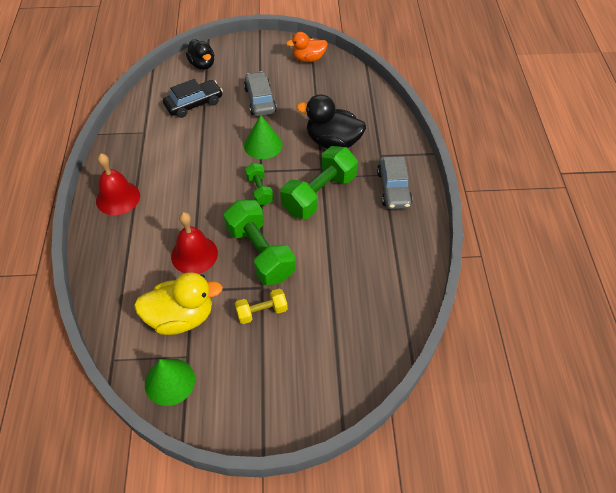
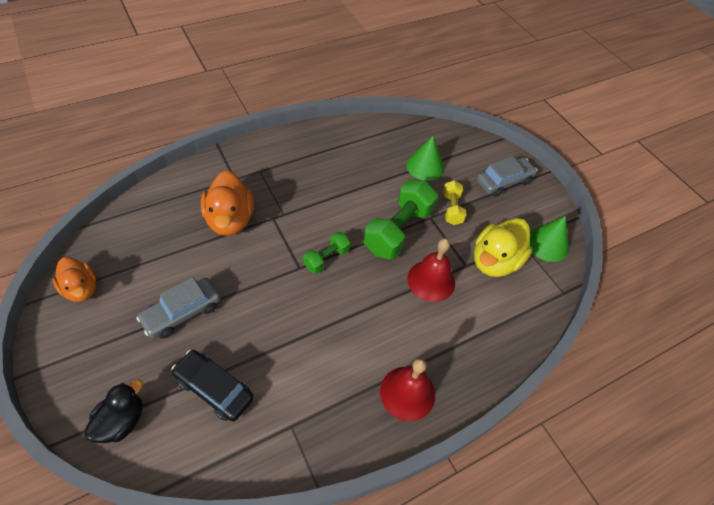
camera: 120 degrees left, 0 degrees up
(181, 317) = (495, 261): yellow duck -> yellow duck turned 105 degrees counterclockwise
(261, 312) = (451, 209): yellow dumbbell -> yellow dumbbell turned 45 degrees clockwise
(263, 145) = (260, 280): green cone -> green cone (425, 166)
(319, 194) = (307, 210): green dumbbell -> none
(333, 142) = (230, 220): black duck -> orange duck
(393, 188) = (274, 160): grey car -> grey car (503, 182)

